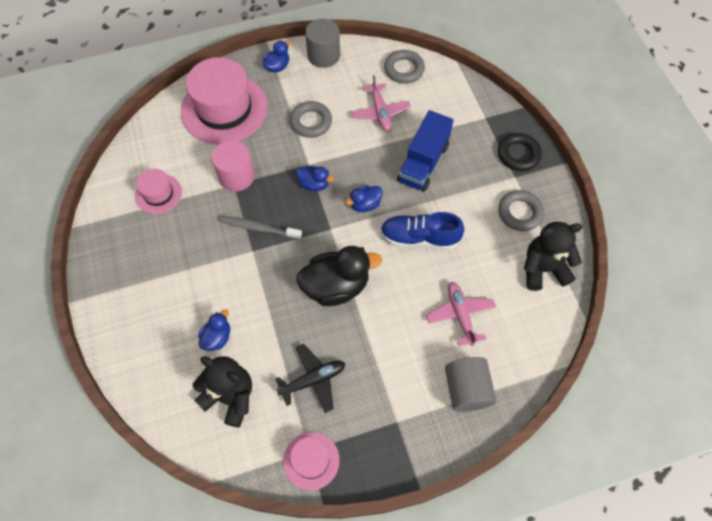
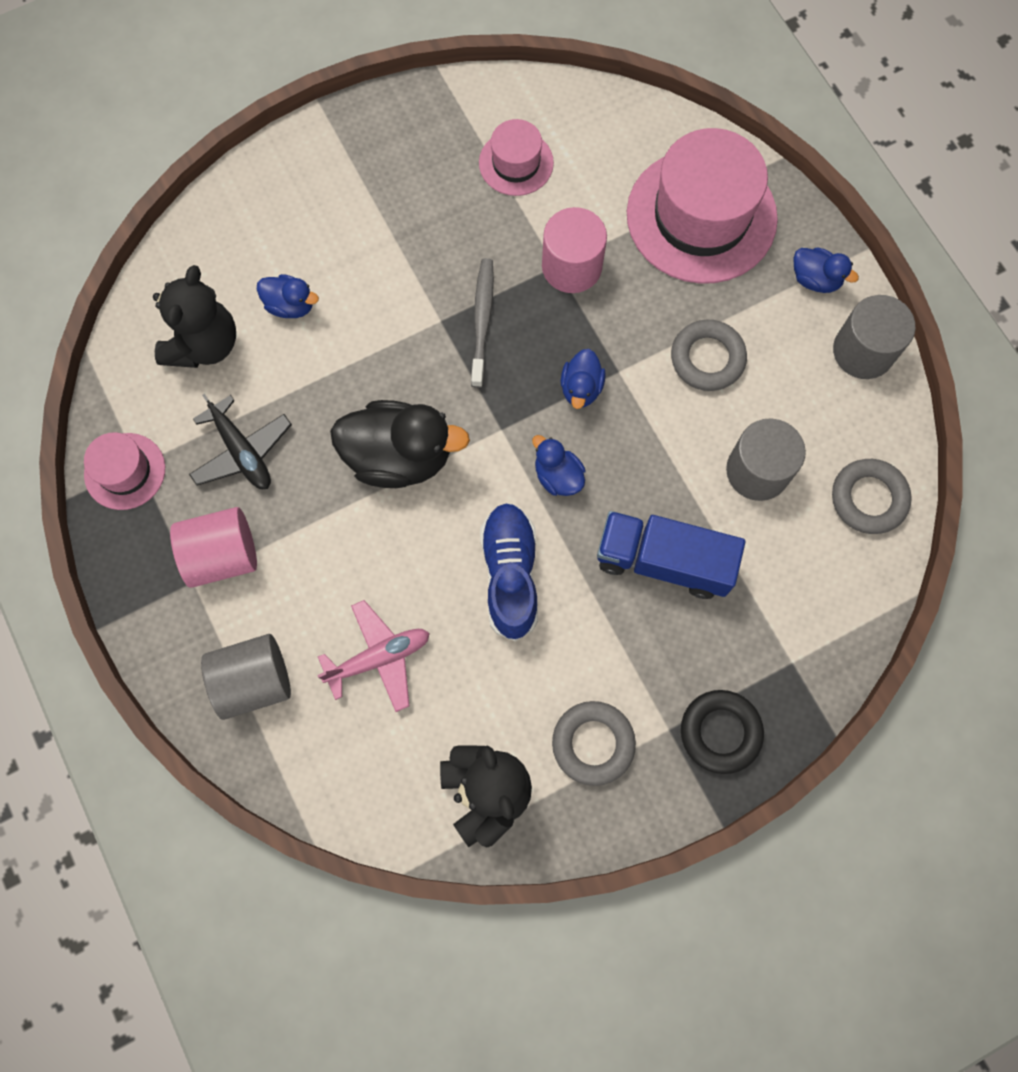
camera: 80 degrees right, 10 degrees up
(336, 286) = (399, 457): black duck -> black duck turned 60 degrees counterclockwise
(380, 112) = (757, 471): pink plane -> grey cylinder
(382, 400) = (222, 555): none -> pink cylinder

